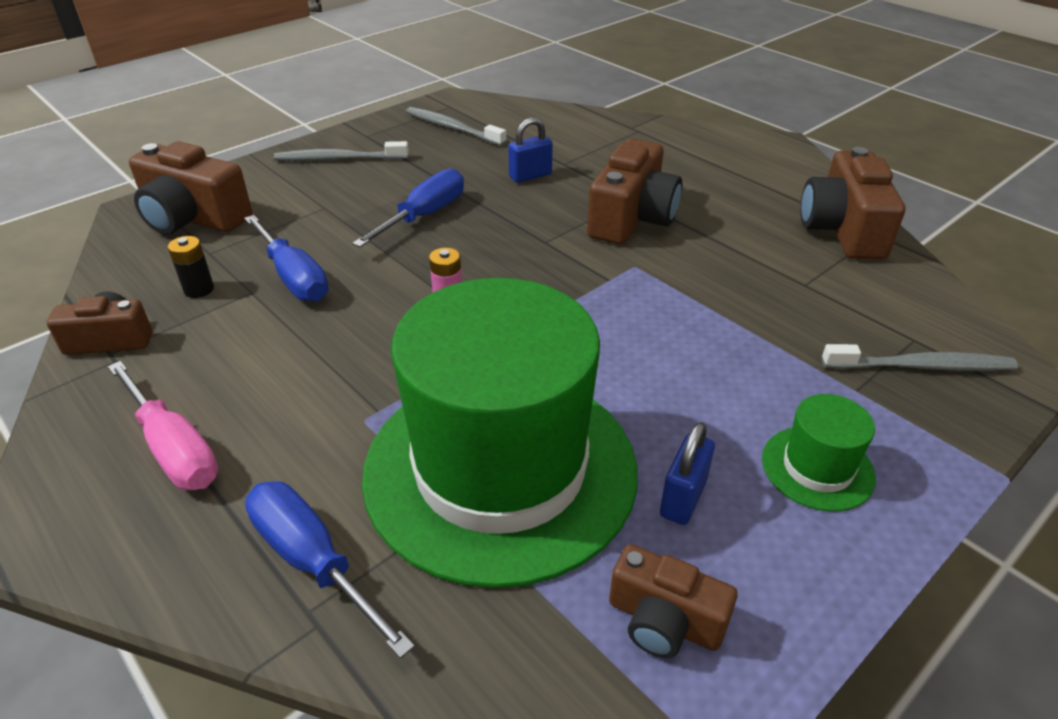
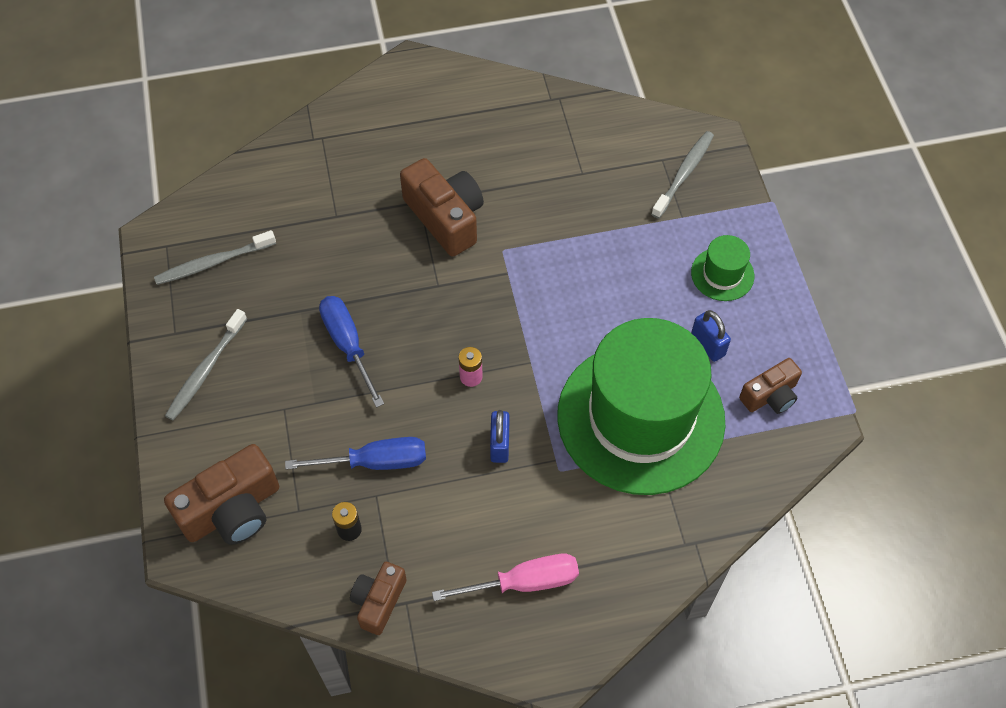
camera: 60 degrees left, 20 degrees up
(314, 562) = (655, 532): blue screwdriver -> none
(530, 176) = (339, 248): blue padlock -> blue padlock (499, 444)
(842, 229) = (542, 111): brown camera -> none

